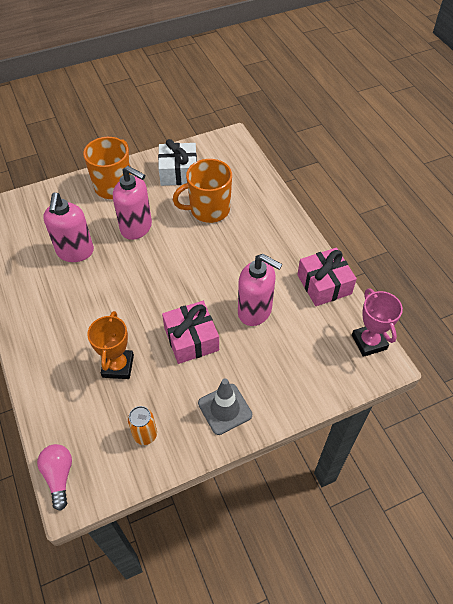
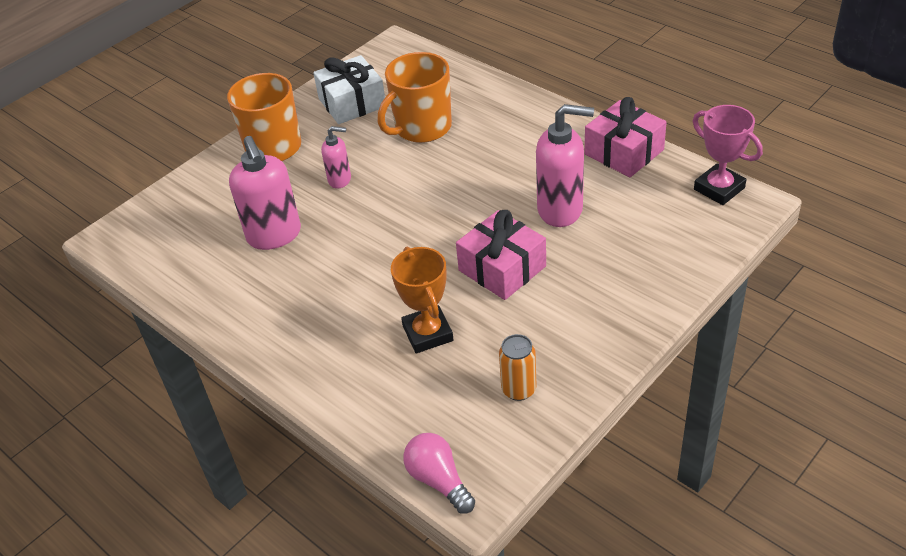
camera: 20 degrees left, 10 degrees down
(136, 228) = (340, 180): pink soap dispenser -> pink soap dispenser, size x0.55
(225, 409) = (599, 322): grey traffic cone -> none

